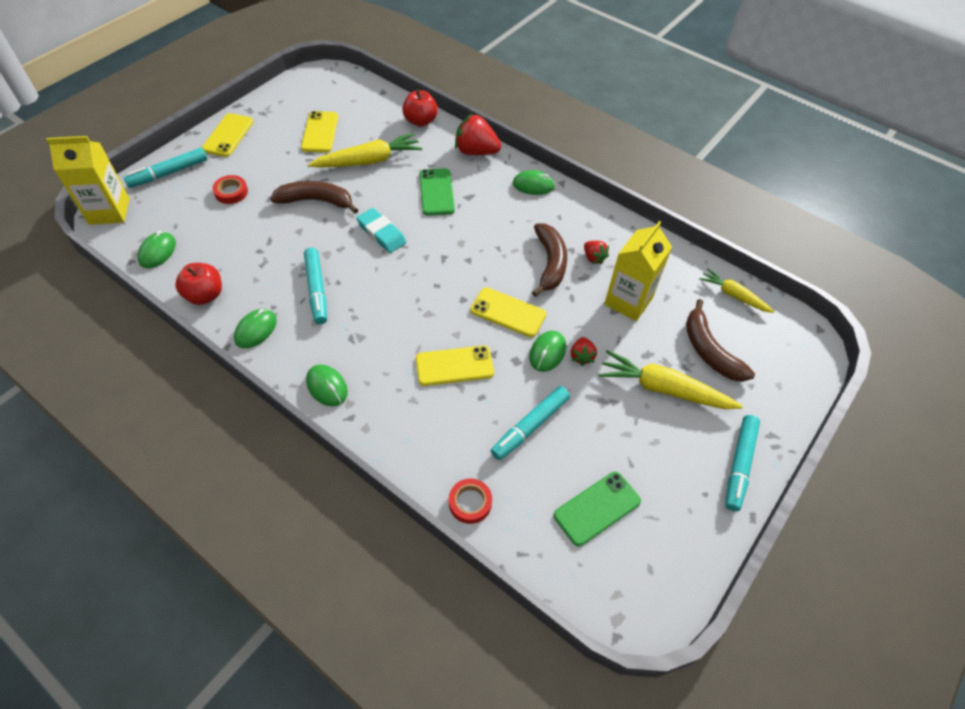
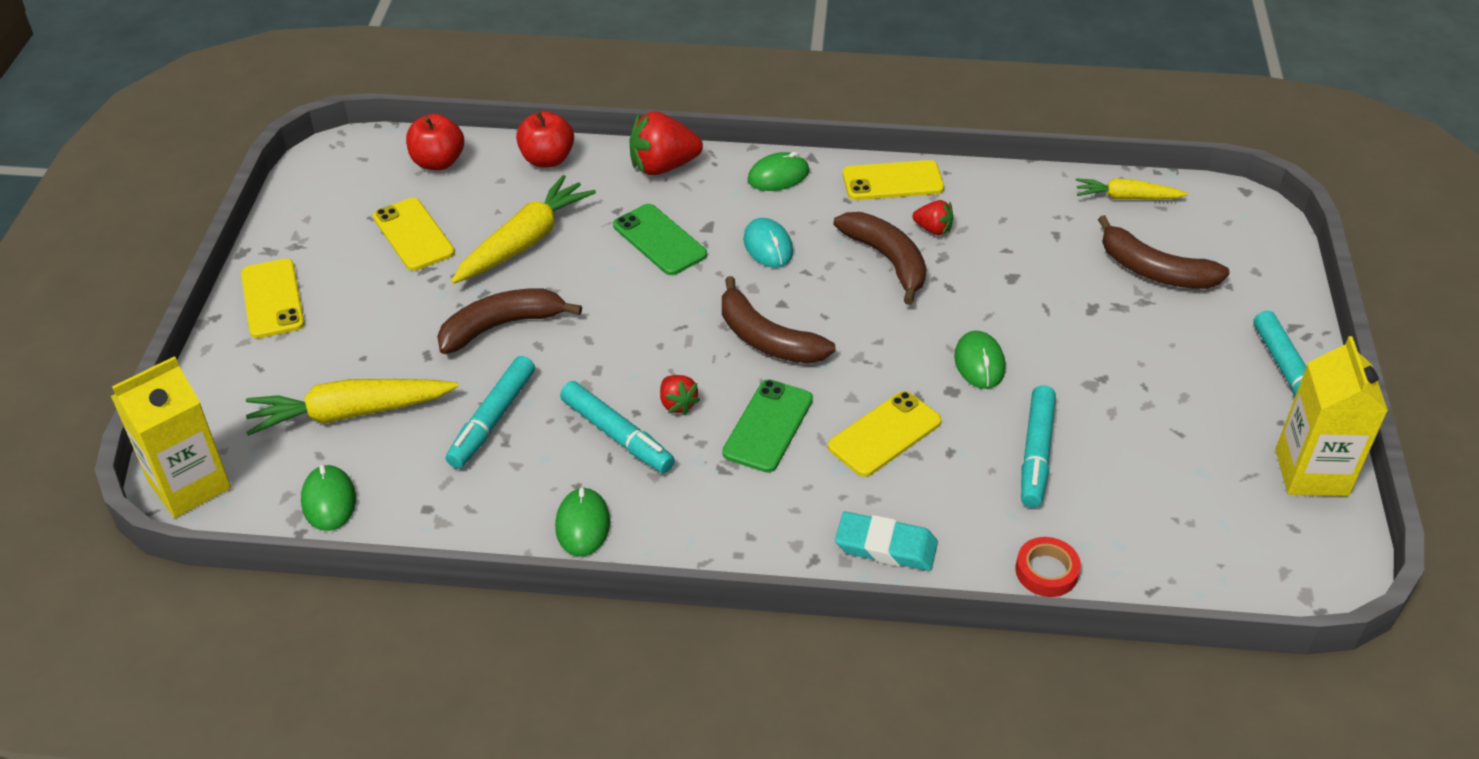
camera: 30 degrees left, 10 degrees down
(169, 173) = (231, 391): turquoise marker -> turquoise marker (492, 419)
(205, 295) = (463, 520): red apple -> red apple (438, 162)
(231, 192) = (360, 372): red tape -> none
(327, 386) = (748, 541): green mouse -> none
(381, 233) = (635, 325): turquoise eraser -> turquoise eraser (886, 546)
(441, 276) = (766, 339): none -> brown banana
(490, 223) = (768, 246): none -> turquoise mouse
(508, 312) = (890, 341): yellow phone -> yellow phone (892, 181)
(581, 356) = (1022, 347): red strawberry -> red strawberry (677, 404)
(597, 508) = (1187, 498): green phone -> green phone (768, 426)
(628, 301) = (1018, 260): yellow carton -> yellow carton (1311, 472)
(664, 389) = (1143, 336): yellow carrot -> yellow carrot (350, 413)

